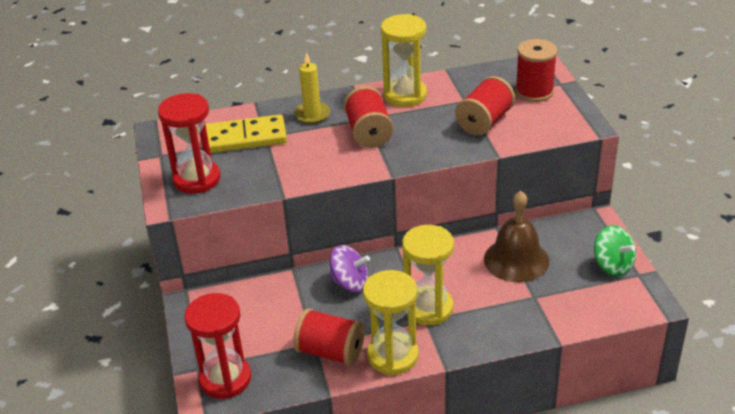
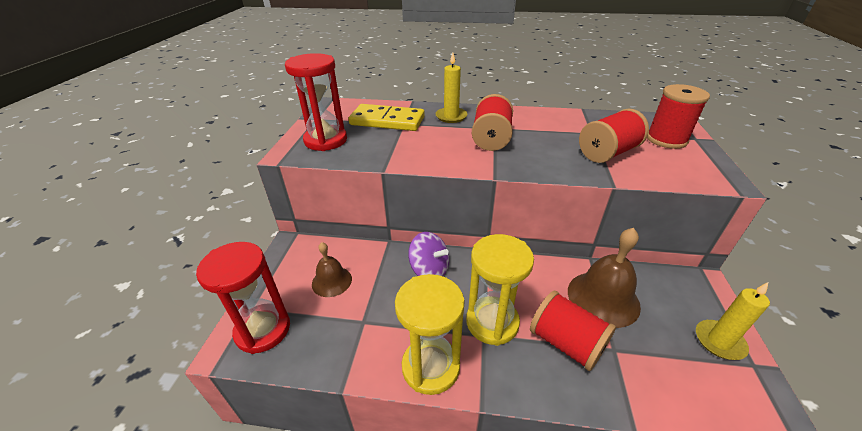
camera: 20 degrees right, 0 degrees up
(260, 322) = (331, 281): none -> brown bell
(330, 352) = (372, 337): red spool -> red spool (566, 343)
(405, 95) = (538, 119): yellow hourglass -> none
(612, 265) = (719, 341): green spinning top -> yellow candle

